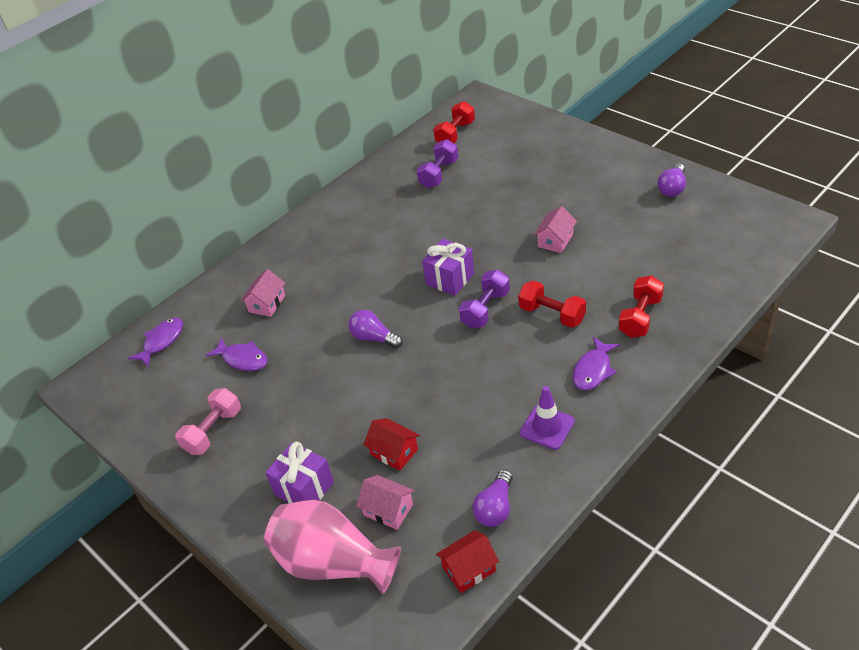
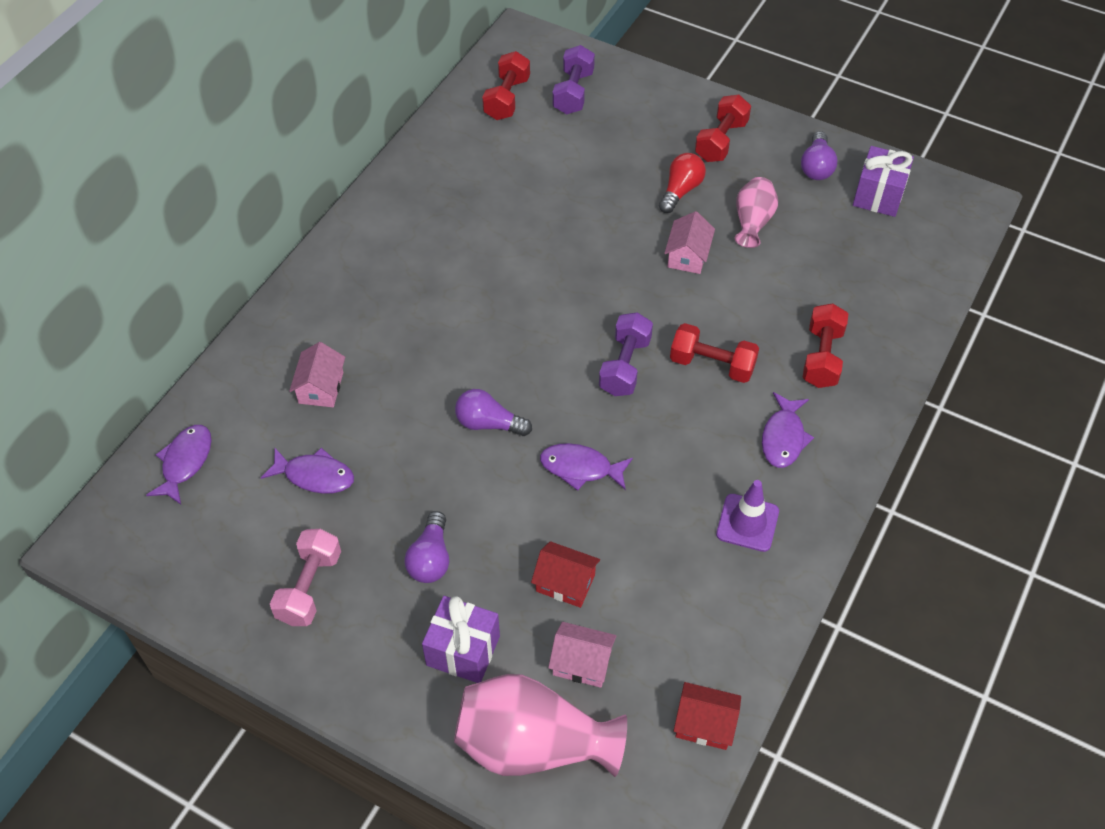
camera: 20 degrees left, 10 degrees up
(430, 374) = (580, 468): none -> purple fish
(439, 174) = (502, 164): purple dumbbell -> purple dumbbell (573, 92)
(450, 279) = (565, 325): purple gift -> purple gift (878, 196)
(469, 569) = (704, 724): red house -> red house turned 60 degrees clockwise
(495, 508) = (714, 639): purple light bulb -> purple light bulb (431, 558)
(563, 198) = (680, 191): none -> red light bulb
(603, 168) = (721, 141): none -> red dumbbell
(611, 222) = (752, 222): none -> pink vase

